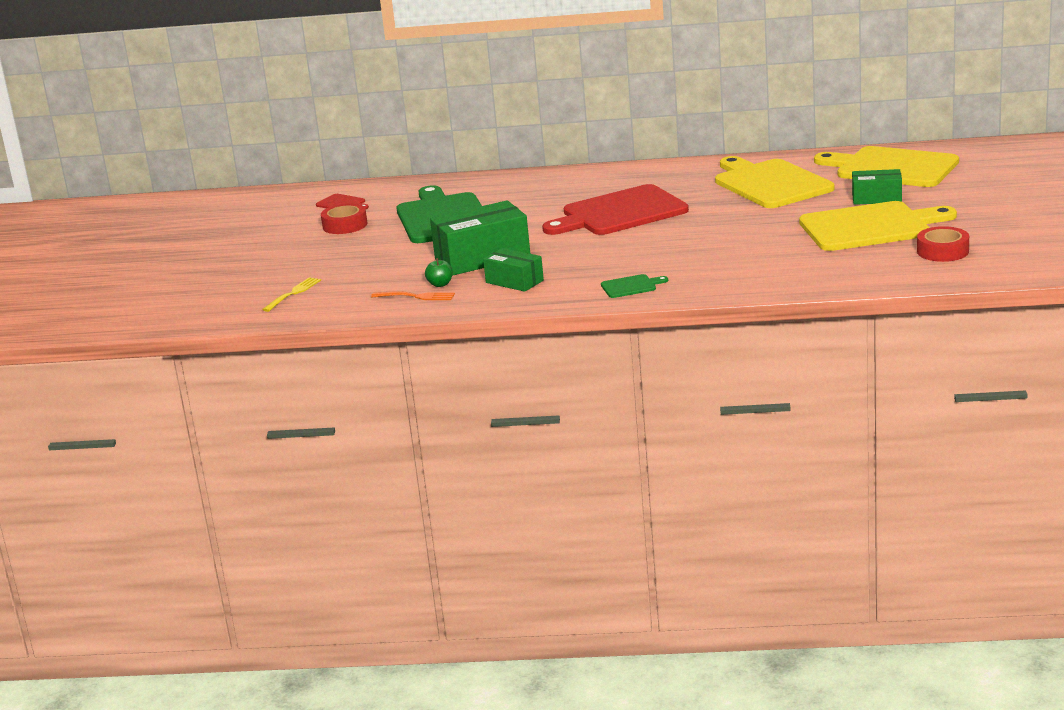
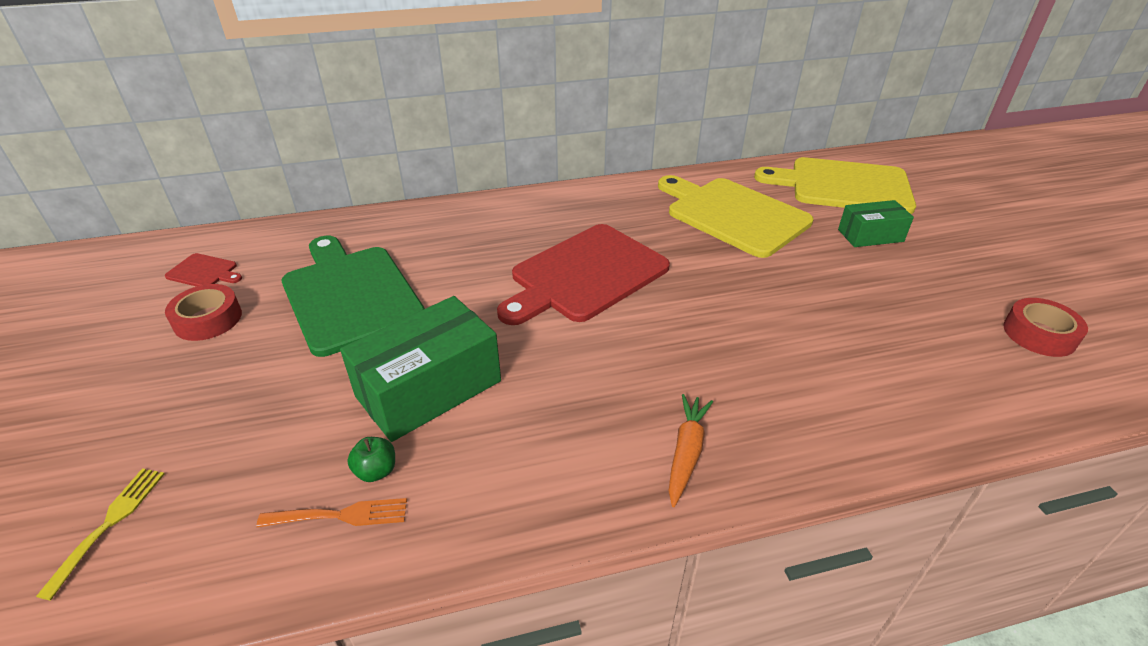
camera: 20 degrees left, 15 degrees up
(514, 281) = (497, 452): green box -> none
(631, 286) = (686, 452): green cutting board -> orange carrot
(870, 227) = (908, 288): yellow cutting board -> none

